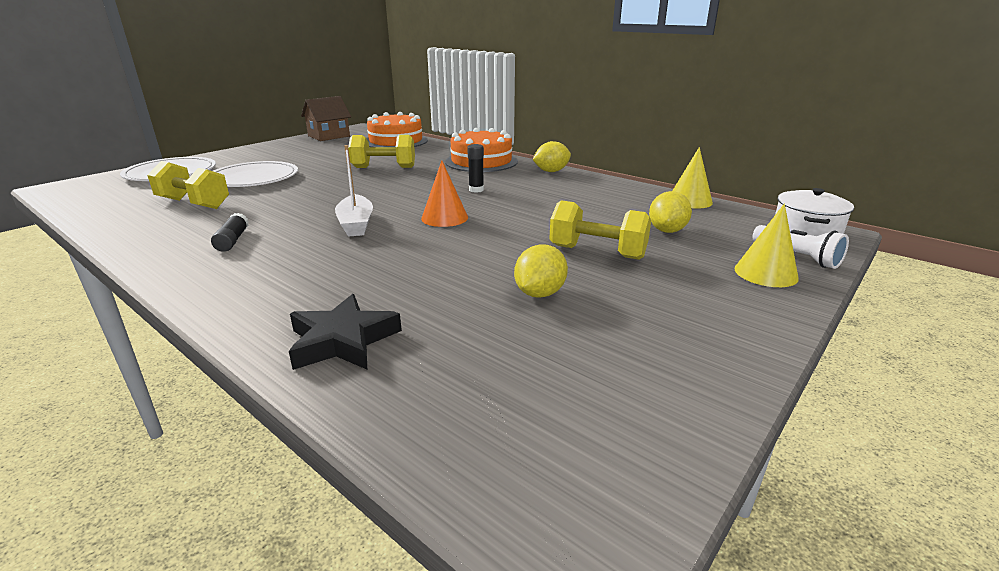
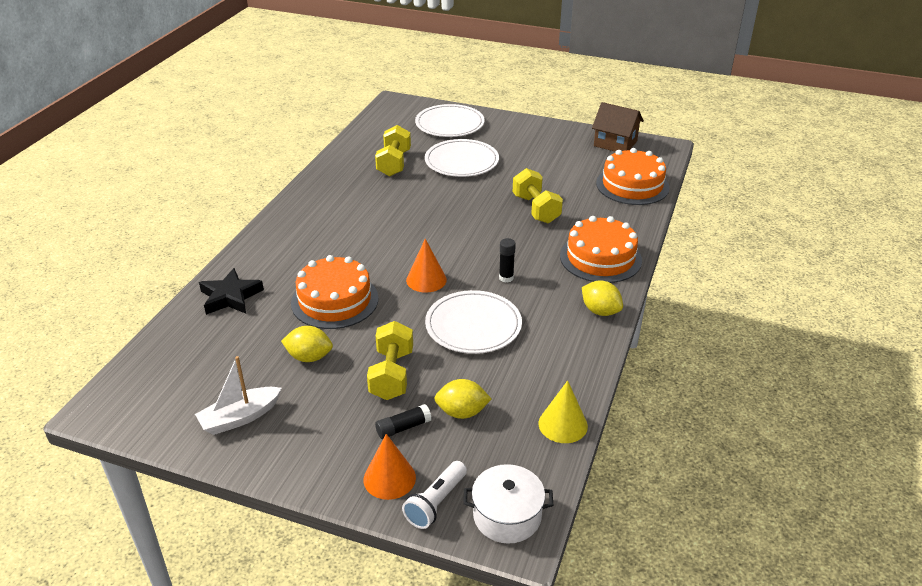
camera: 70 degrees right, 10 degrees up
(232, 240) = (339, 207): black glue stick -> black glue stick (403, 428)
(356, 224) = (391, 243): white boat -> white boat (240, 417)
(434, 265) = (335, 300): none -> orange cake
(538, 210) = (473, 325): none -> white plate
(765, 273) = (389, 478): yellow cone -> orange cone

